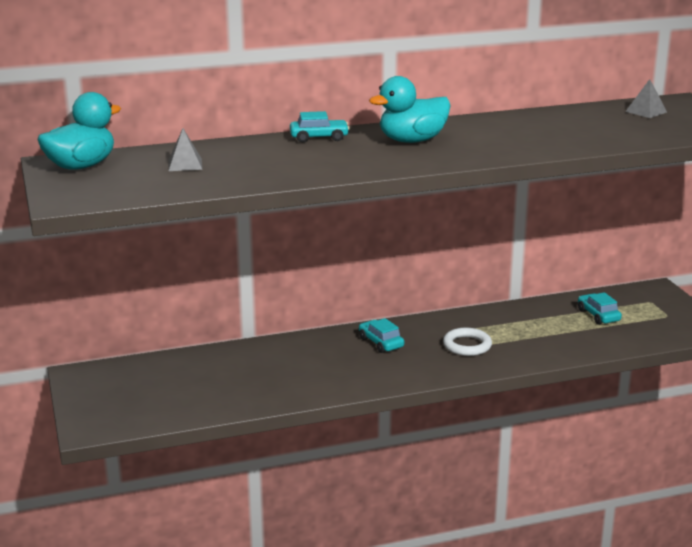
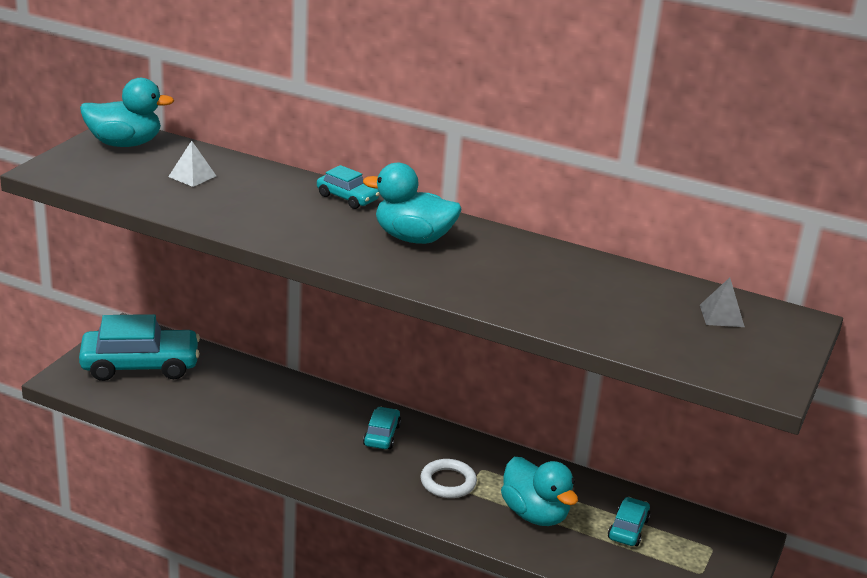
camera: 40 degrees right, 5 degrees up
(134, 390) = (140, 365): none -> turquoise car
(185, 164) = (192, 176): grey pyramid -> white pyramid
(542, 335) = (535, 514): none -> turquoise duck

